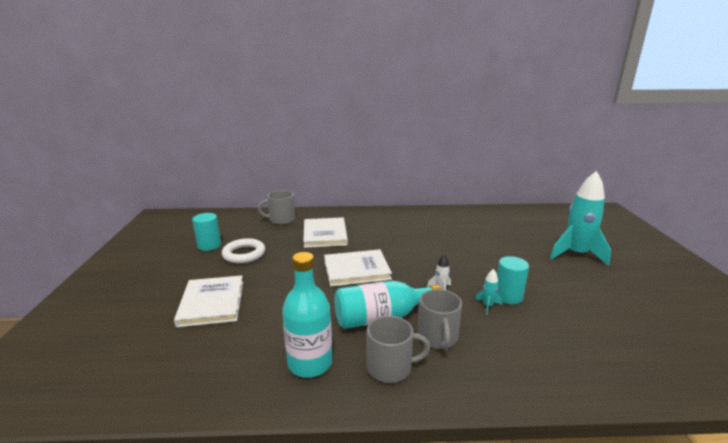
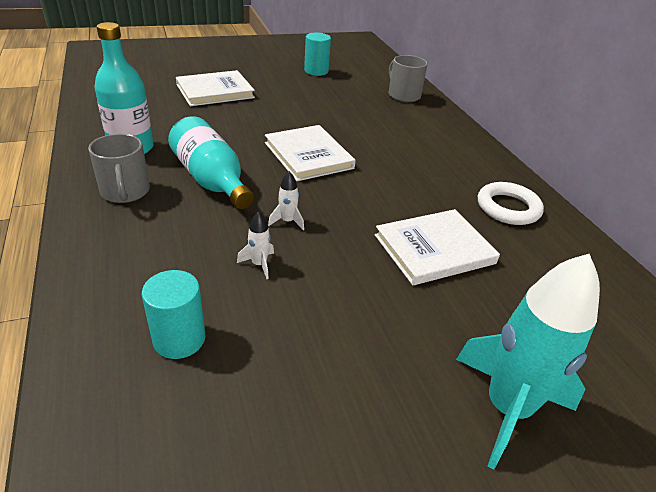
camera: 70 degrees right, 15 degrees up
(244, 254) = (309, 89): white ring -> white ring (508, 208)
(325, 234) = (385, 126): white book -> white book (434, 249)
(437, 337) = (179, 221): grey mug -> none
(487, 306) = (259, 264): turquoise rocket -> white rocket
(508, 296) = (292, 287): turquoise cylinder -> turquoise cylinder (179, 339)

